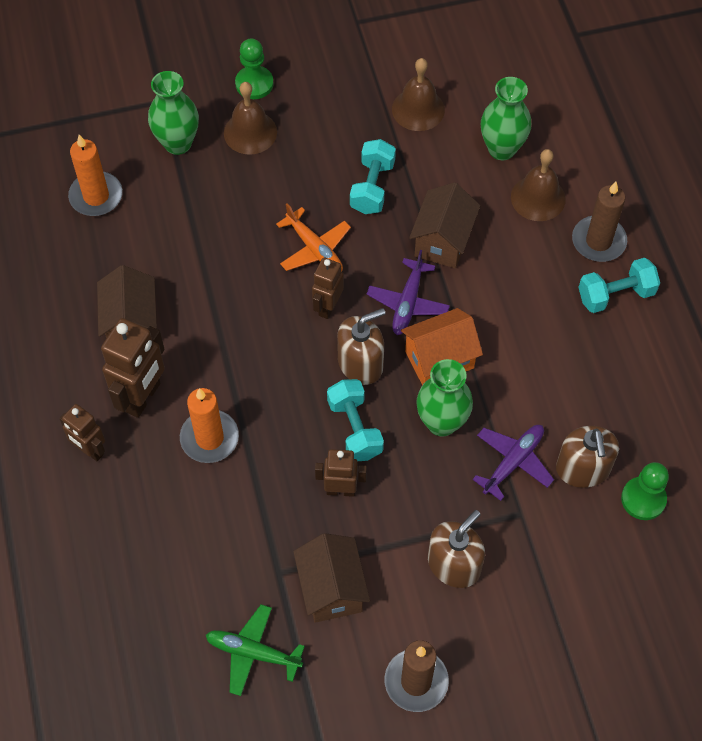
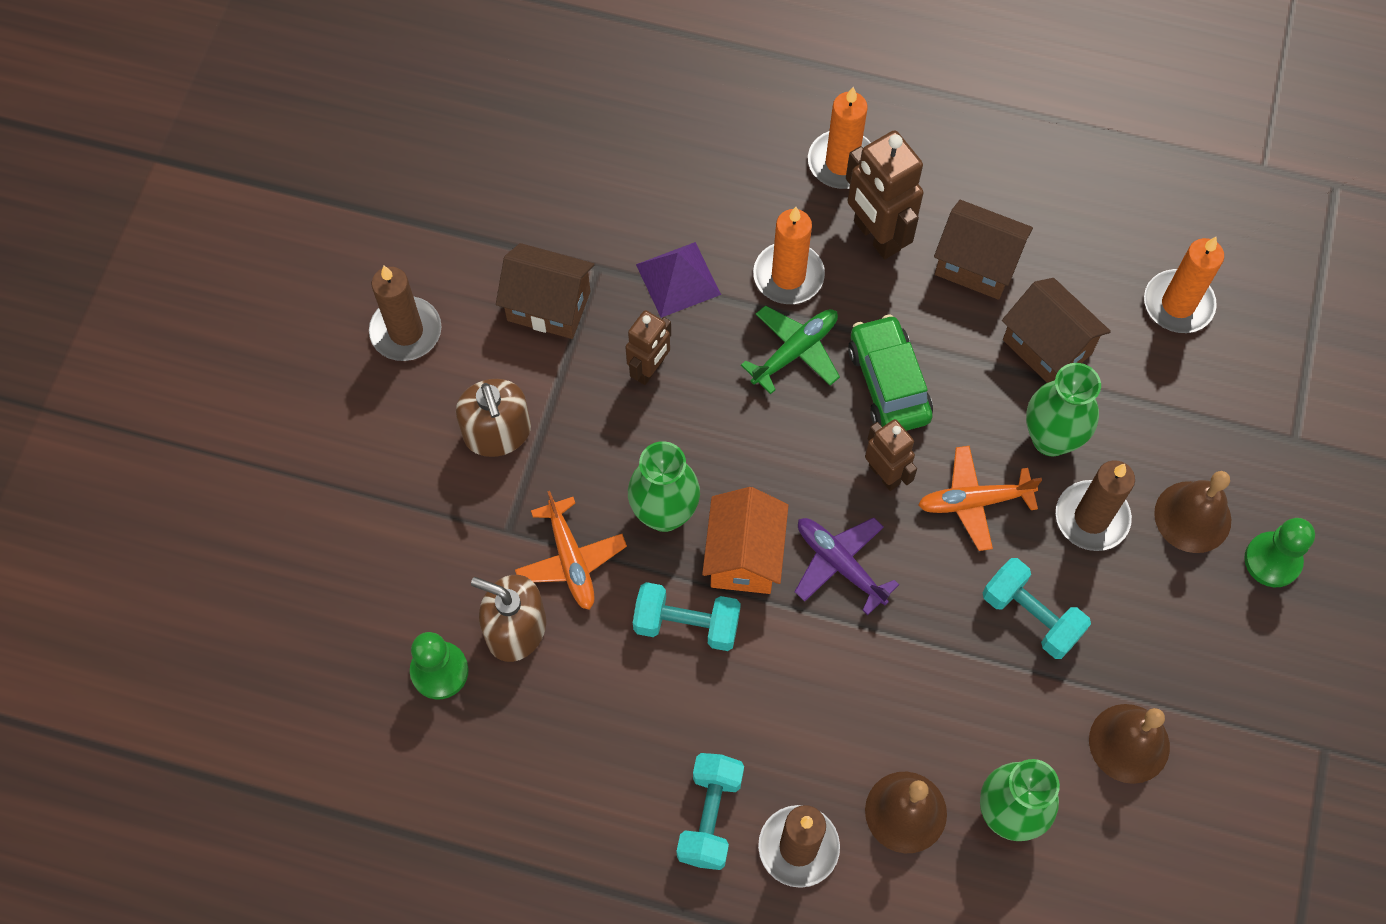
camera: 120 degrees right, 5 degrees up
(90, 450) = (841, 162): brown robot -> orange candle
(178, 143) = (1216, 426): green vase -> green vase (1051, 438)
(253, 652) = (532, 207): green plane -> green plane (795, 351)
(255, 510) = (678, 279): none -> purple pyramid
(258, 335) = (888, 383): none -> green car
(285, 182) = (1091, 518): none -> brown candle
(355, 428) = (712, 421): turquoise dumbbell -> turquoise dumbbell (686, 624)
(360, 363) = (789, 469): brown soap dispenser -> none
(443, 241) = (904, 654): brown house -> brown house (1047, 347)
(513, 462) = (571, 560): purple plane -> orange plane

